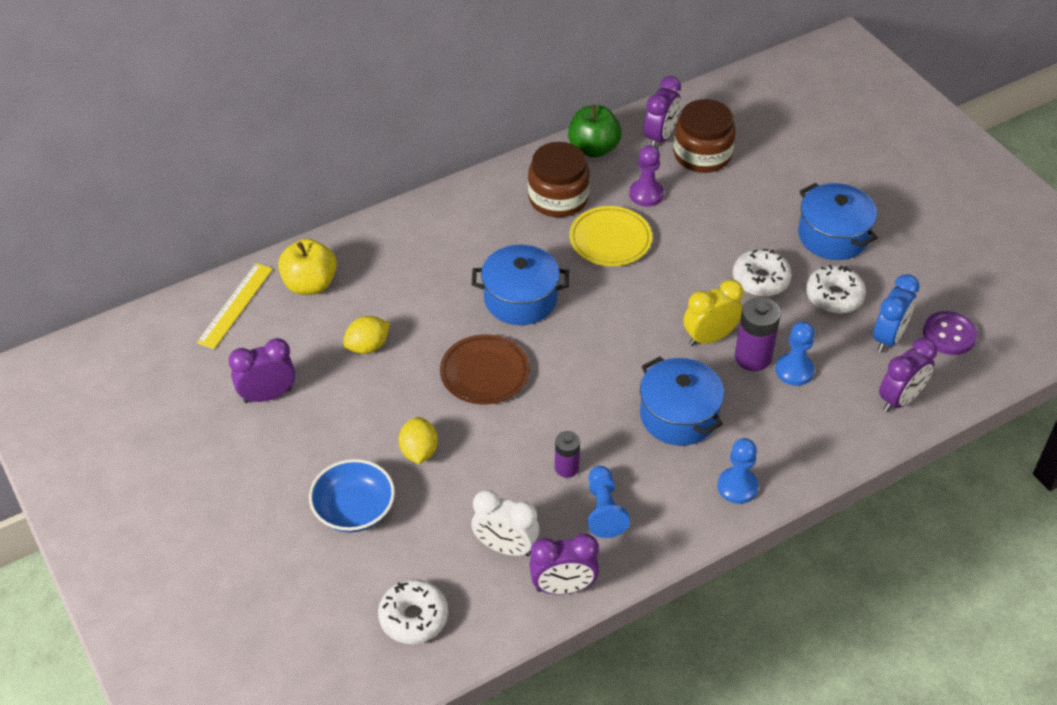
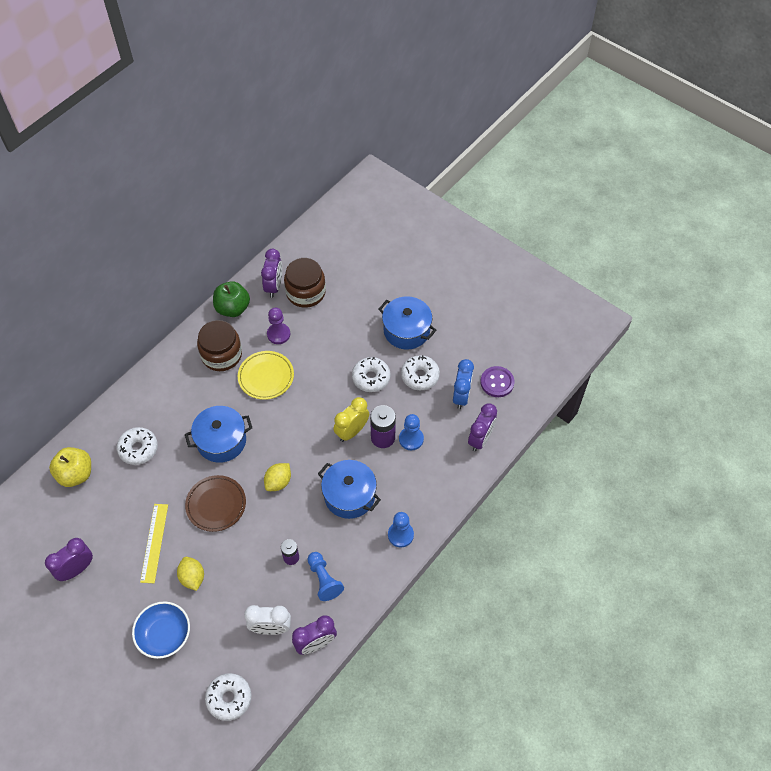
camera: 20 degrees left, 10 degrees up
(235, 305) = (29, 507): yellow ruler -> yellow ruler (154, 543)
(367, 346) = (132, 510): yellow lemon -> yellow lemon (278, 482)
(404, 278) = (138, 449): none -> white donut

